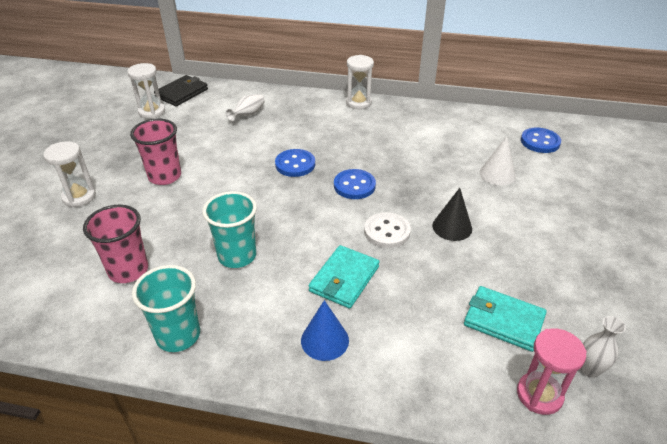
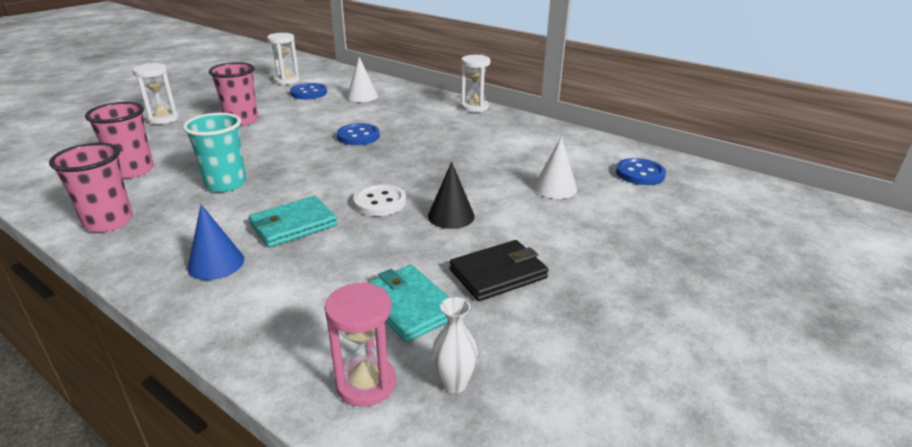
camera: 25 degrees right, 10 degrees down
(178, 335) = (109, 222): turquoise cup -> pink cup
(182, 93) = (326, 74): black wallet -> black wallet (498, 274)
(248, 114) = (362, 96): white vase -> white cone
(354, 186) = (393, 162): blue button -> blue button (309, 93)

